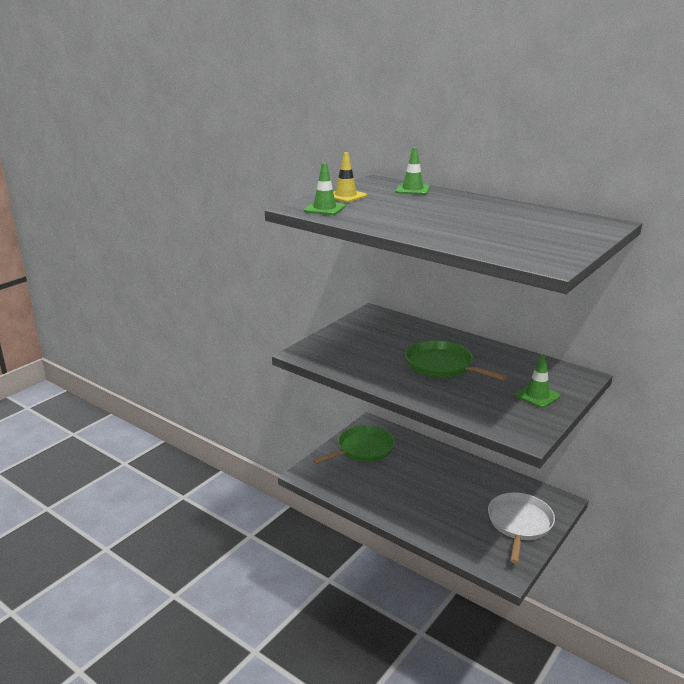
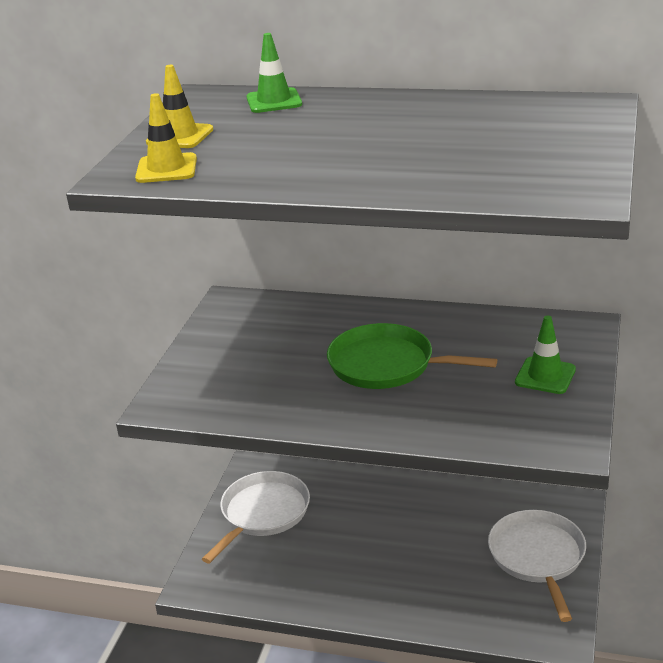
camera: 20 degrees left, 5 degrees up
(324, 209) = (166, 169): green traffic cone -> yellow traffic cone
(363, 449) = (262, 514): green pan -> white pan

